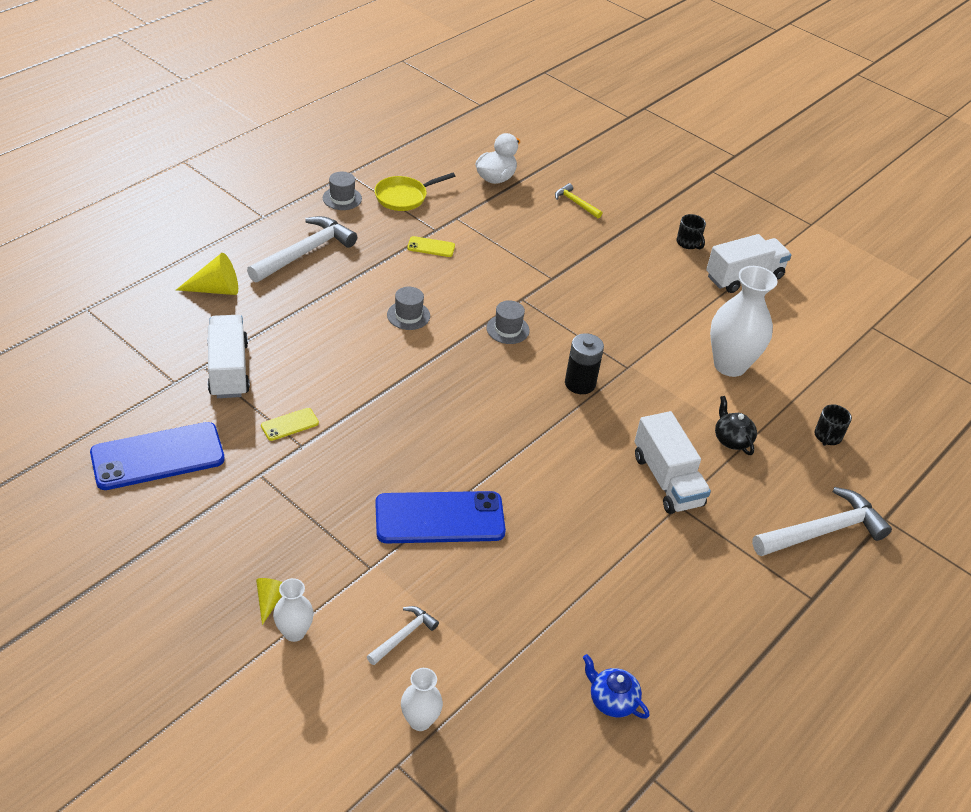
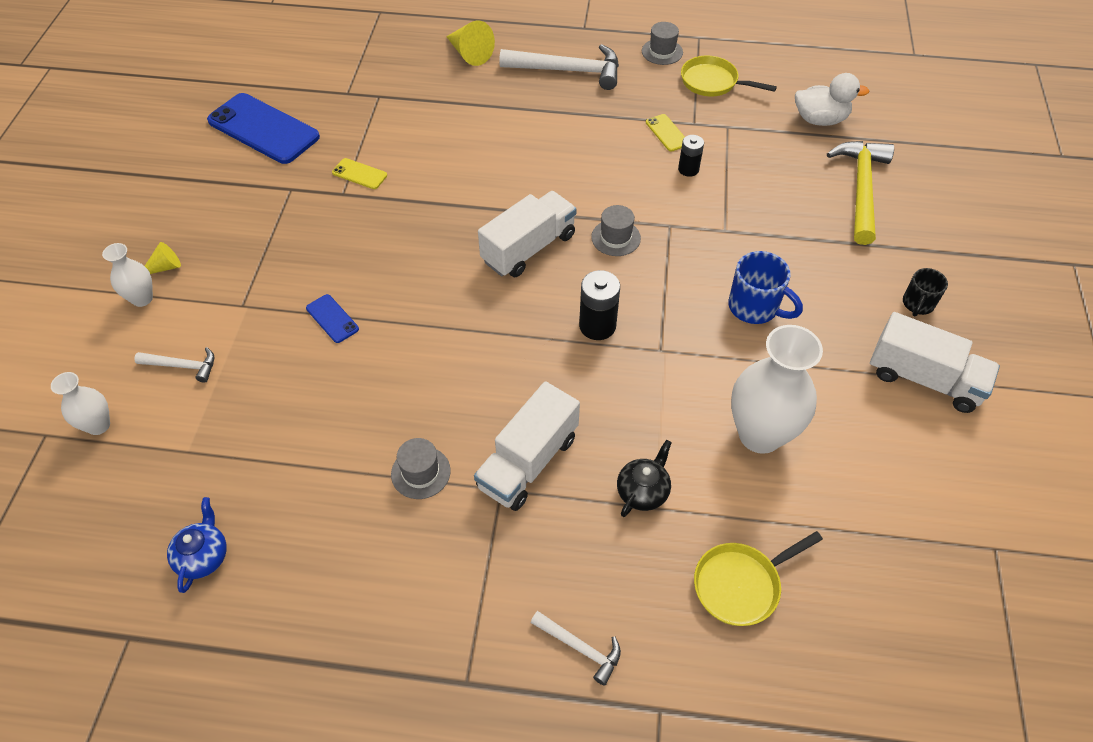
camera: 60 degrees right, 10 degrees up
(228, 370) = (388, 110): white truck -> white truck (528, 248)
(408, 315) = (560, 168): grey hat -> grey hat (420, 472)
(439, 518) = (332, 319): blue phone -> blue phone, size x0.45
(478, 259) = (688, 169): none -> black battery
(576, 203) = (860, 189): yellow hammer -> yellow hammer, size x1.97
(630, 306) = (755, 307): none -> blue mug
(822, 531) = (580, 647): white hammer -> white hammer, size x0.51
(827, 437) = (740, 584): black mug -> yellow pan

